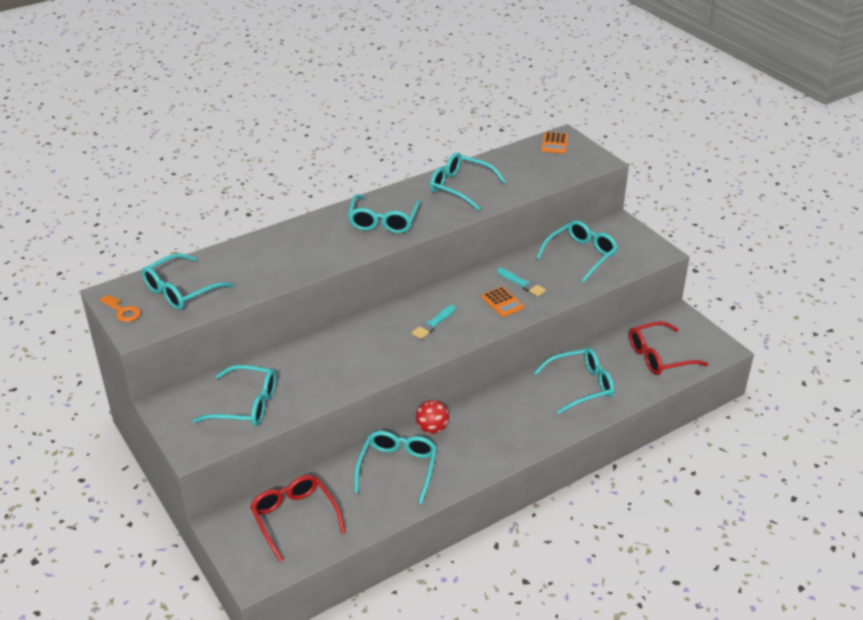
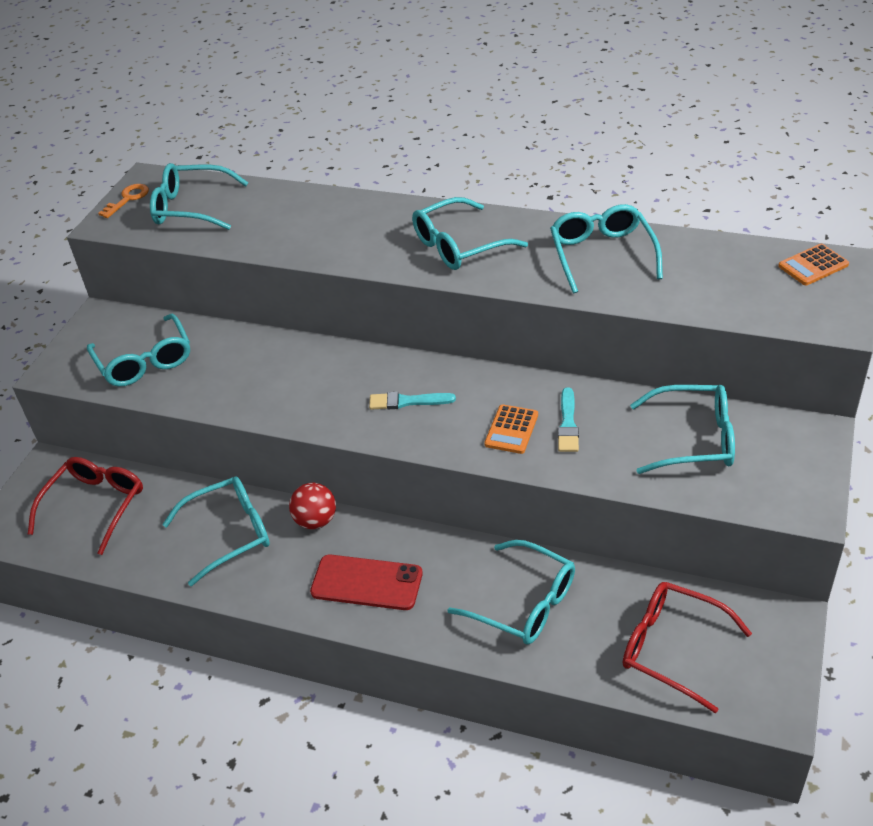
camera: 55 degrees right, 5 degrees up
(122, 311) = (128, 199): orange key -> orange key turned 150 degrees counterclockwise
(502, 432) = (367, 582): none -> red phone

